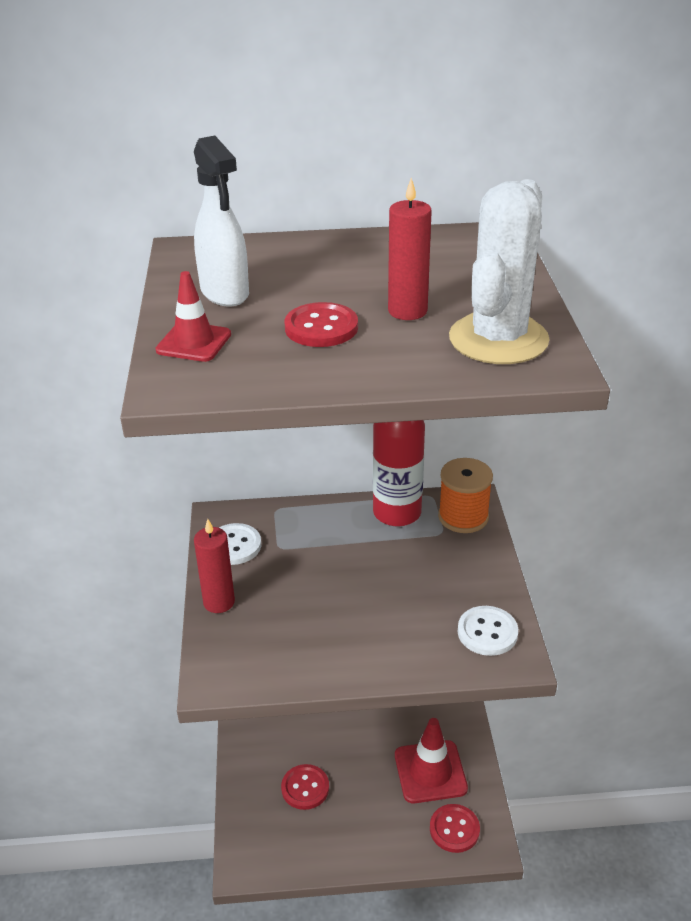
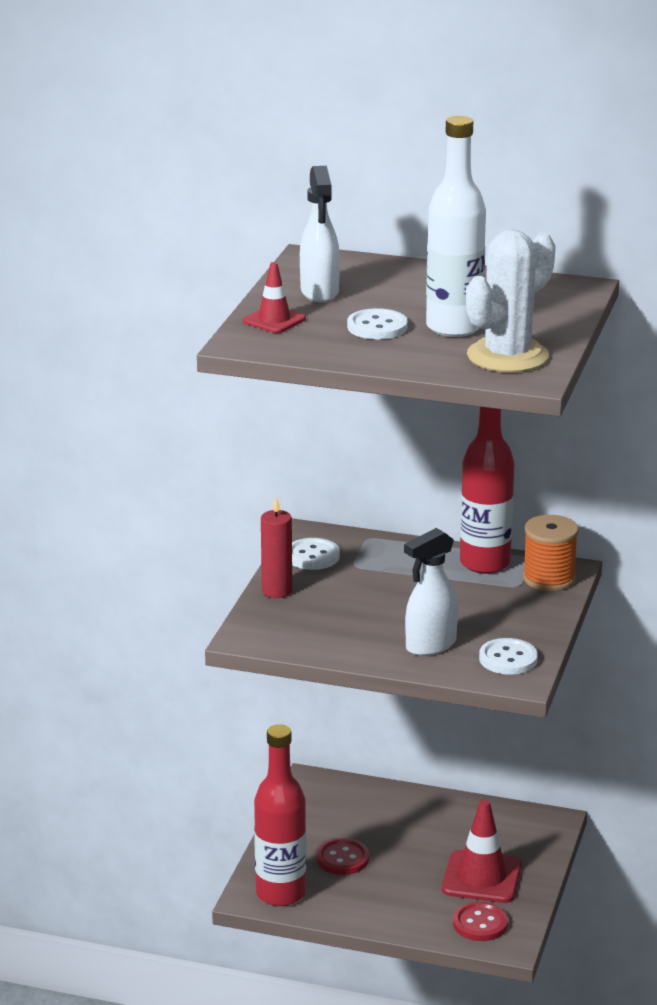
camera: 20 degrees right, 10 degrees down
(267, 851) = (280, 893): none -> red bottle
(321, 328) = (377, 327): red button -> white button
(404, 636) = (430, 645): none -> white spray bottle
(407, 311) = (454, 327): red candle -> white bottle

